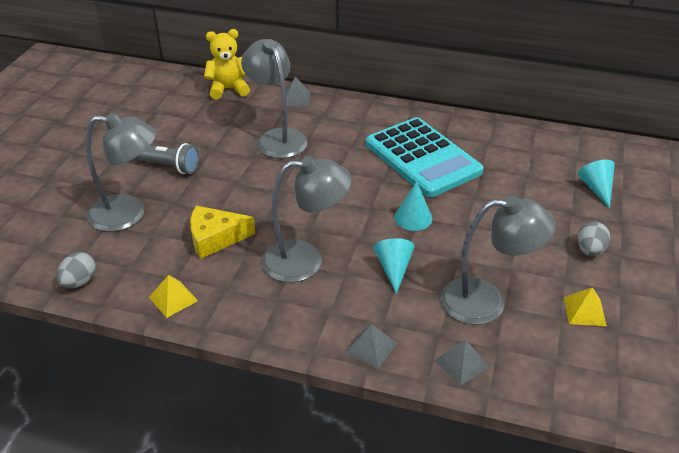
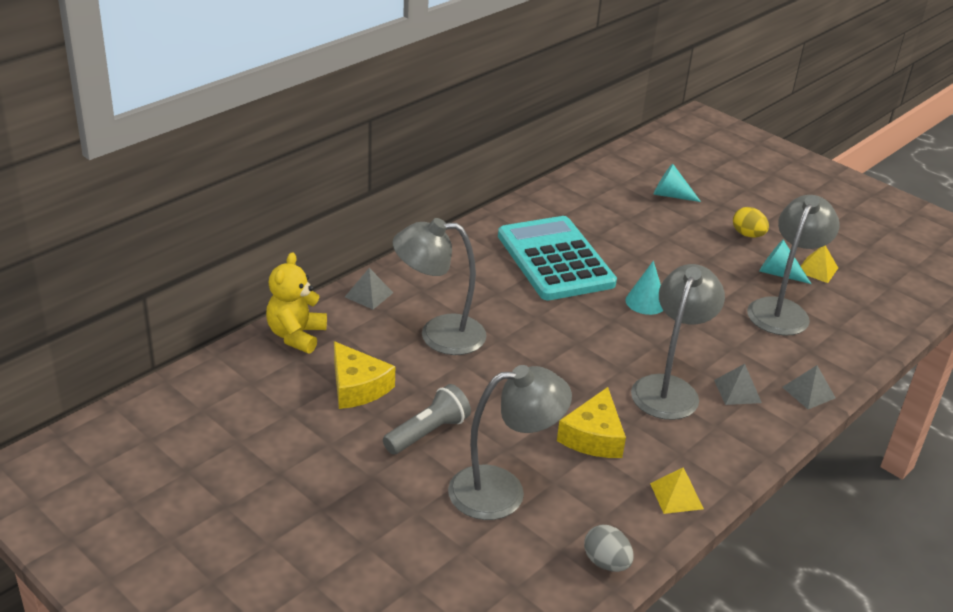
camera: 65 degrees left, 5 degrees down
(129, 214) = (502, 491): grey lamp -> grey lamp turned 45 degrees clockwise
(195, 126) = (357, 387): none -> yellow cheese
(393, 269) = (712, 341): turquoise cone -> turquoise cone (778, 273)
(422, 158) = (555, 260): turquoise calculator -> turquoise calculator turned 105 degrees counterclockwise
(461, 363) = (848, 352): grey pyramid -> grey pyramid (737, 391)
(589, 250) = (748, 235): grey egg -> yellow egg

